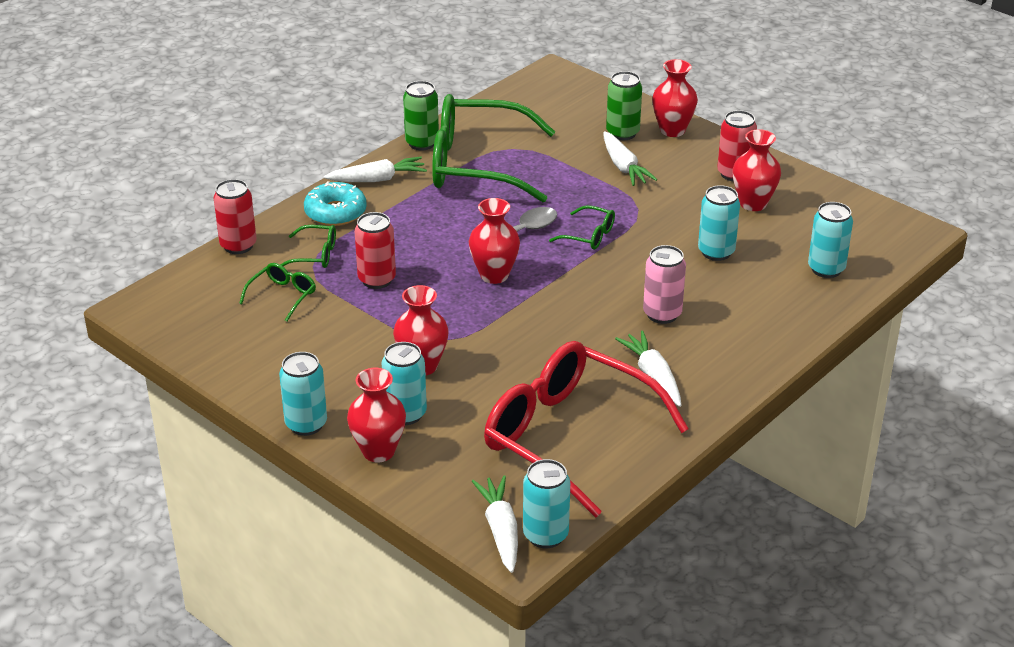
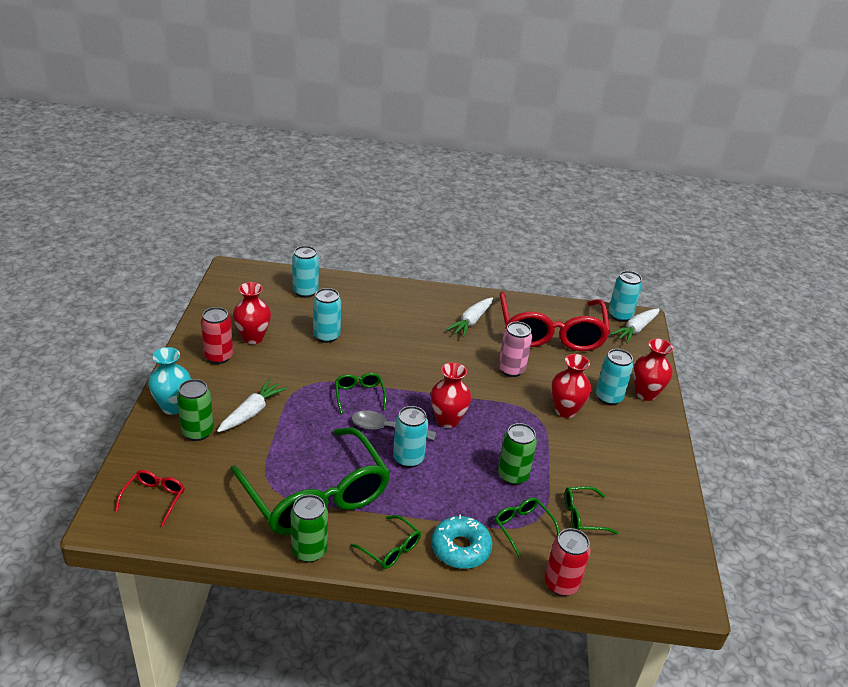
camera: 130 degrees left, 0 degrees up
(306, 424) = (666, 433): turquoise can -> turquoise can (408, 458)
(377, 179) = (391, 549): white carrot -> green glasses
(377, 280) = (512, 475): red can -> green can
(557, 95) = (154, 498): none -> red glasses
(662, 314) = (413, 336): pink can -> pink can (511, 370)
(672, 130) = (173, 407): red vase -> turquoise vase

